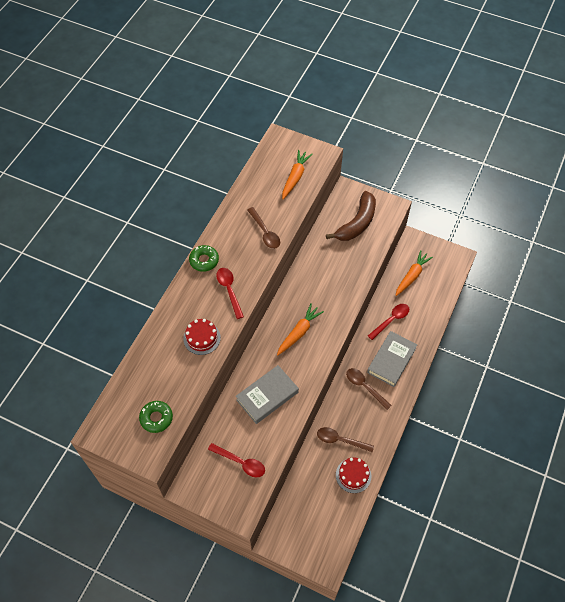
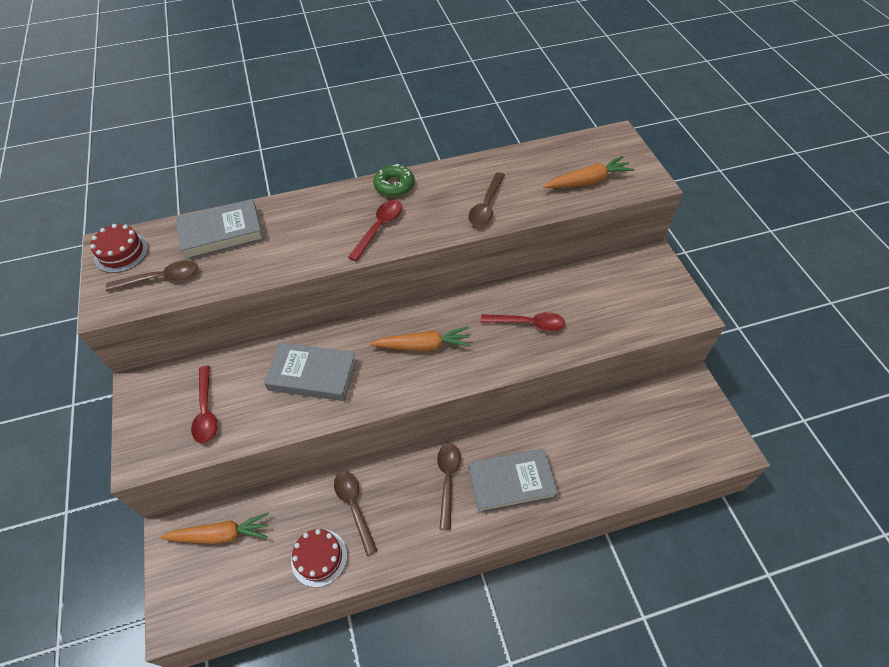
camera: 50 degrees right, 5 degrees down
(152, 367) = (222, 234): none -> grey book
(156, 418) = (161, 278): green donut -> brown spoon
(202, 338) = (296, 247): red cake -> red cake (121, 252)
(357, 223) = (625, 296): brown banana -> none
(391, 320) = (563, 441): red spoon -> red spoon (528, 323)
(412, 276) = (646, 418): orange carrot -> orange carrot (220, 534)

